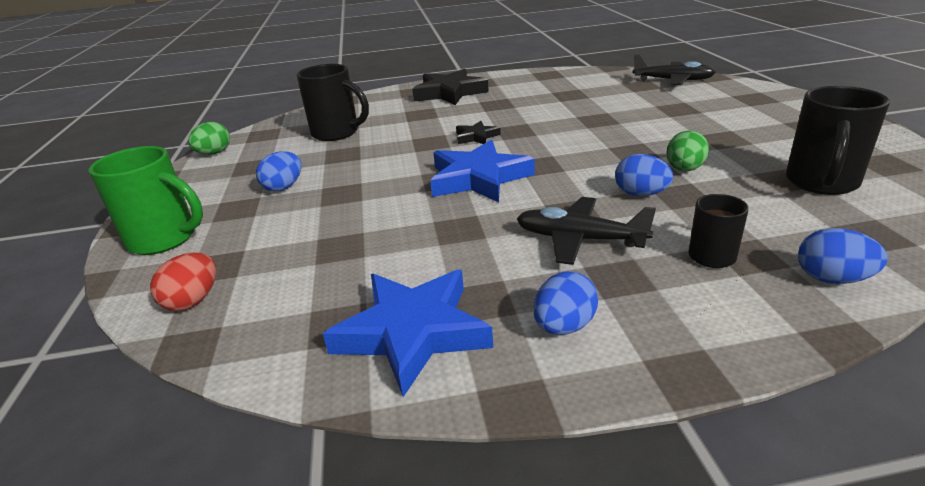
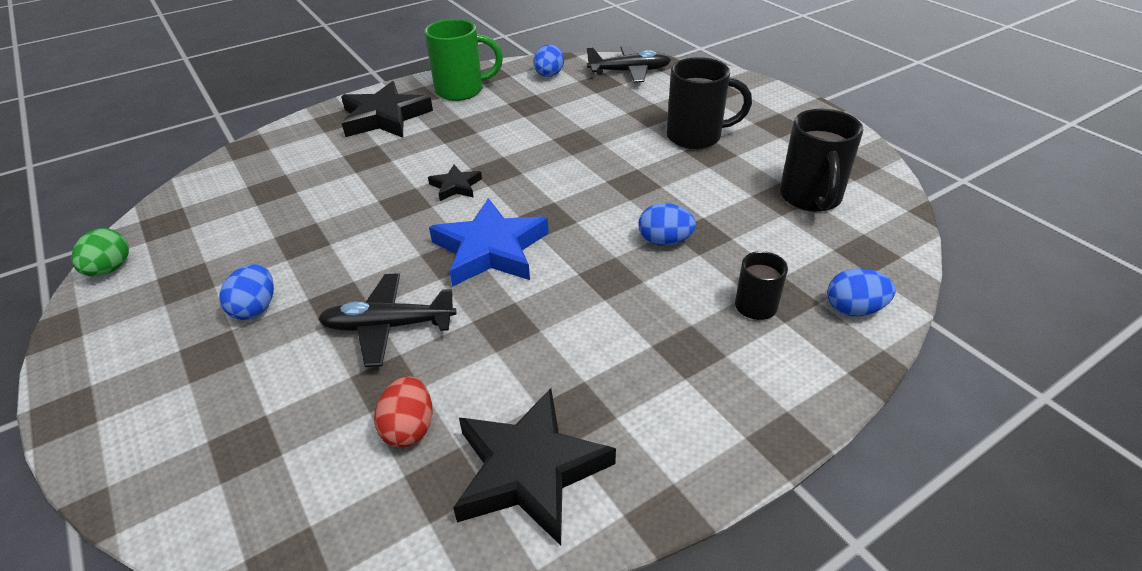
camera: 25 degrees left, 10 degrees up
(165, 239) = (141, 426): green mug -> green mug (461, 90)
(193, 301) = (249, 503): red egg -> red egg (409, 428)
(337, 133) = (272, 206): black mug -> black mug (696, 137)
(412, 332) = (529, 470): blue star -> black star
(564, 326) = (666, 421): blue egg -> blue egg (549, 75)
(579, 239) = (633, 312): black plane -> black plane (388, 326)
(684, 169) = (690, 201): green egg -> none

